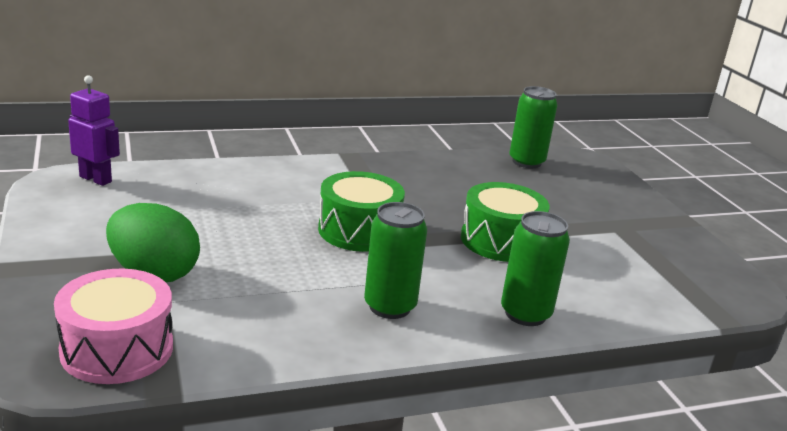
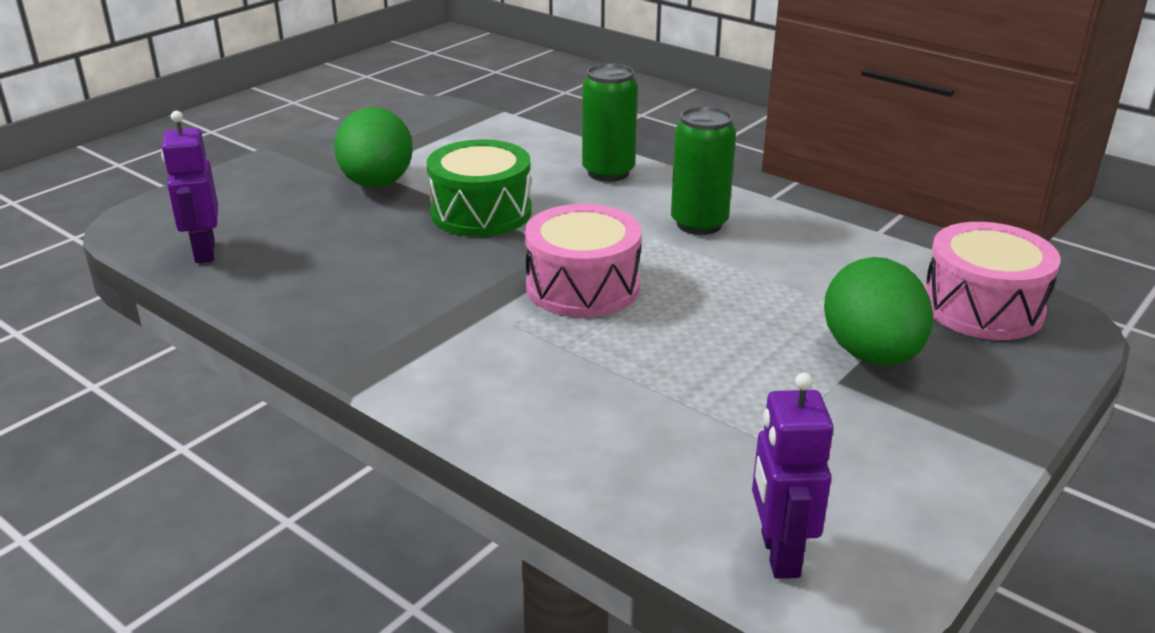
camera: 120 degrees left, 5 degrees up
(359, 230) = (582, 287): green drum -> pink drum
(526, 162) = (204, 252): green can -> purple robot
(583, 226) = (377, 184): none -> green egg

